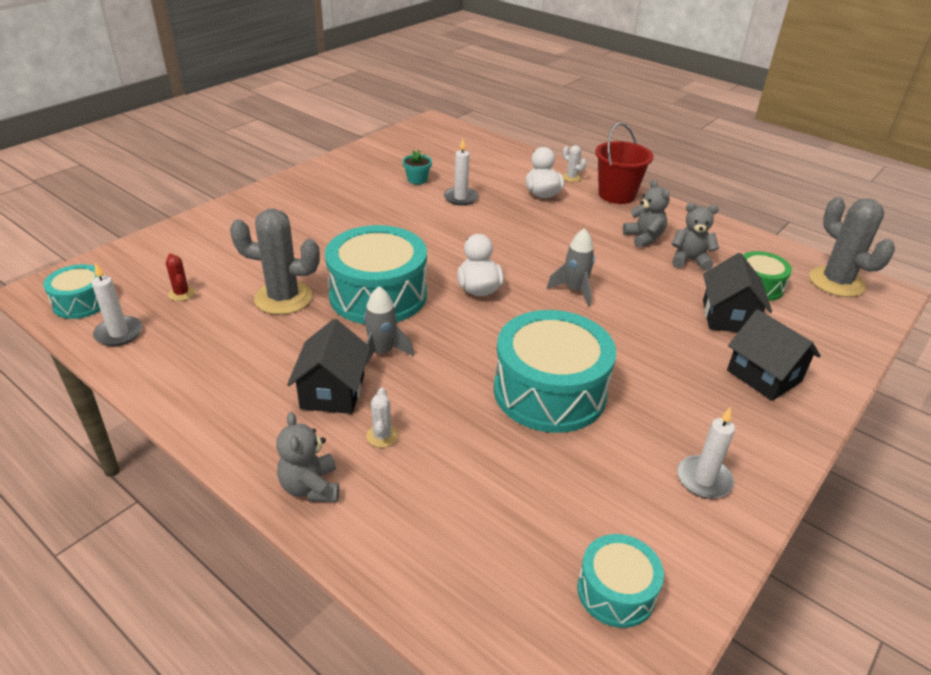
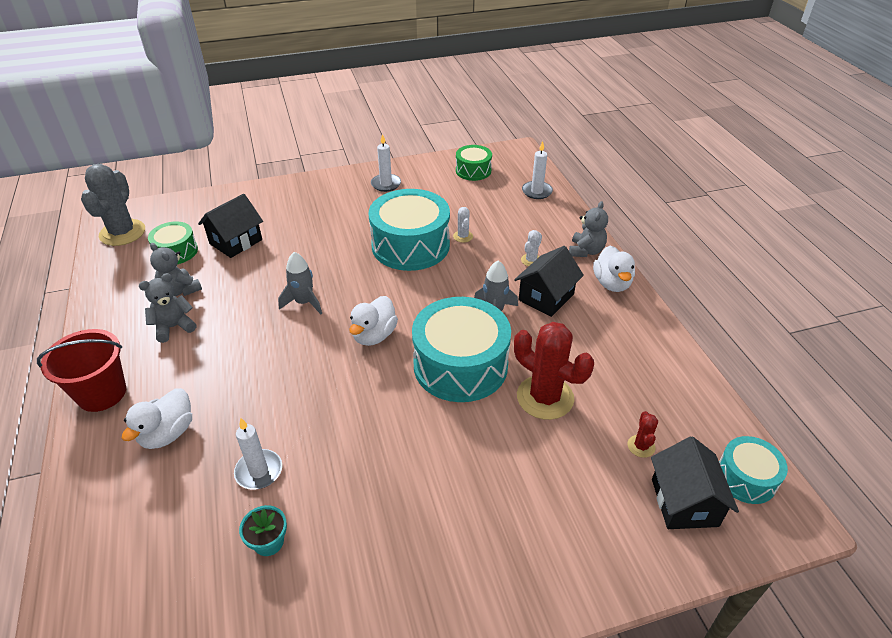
camera: 145 degrees left, 5 degrees up
(119, 333) = (704, 417): white candle -> white candle (537, 191)
(253, 446) = (612, 283): none -> white duck
(283, 298) = (545, 397): grey cactus -> red cactus
(571, 177) = (96, 448): white cactus -> white cactus (463, 236)
(616, 591) = (473, 170): turquoise drum -> green drum
(644, 238) = (173, 327): grey teddy bear -> grey teddy bear turned 45 degrees clockwise
(764, 376) = (280, 206): black house -> black house (684, 502)

